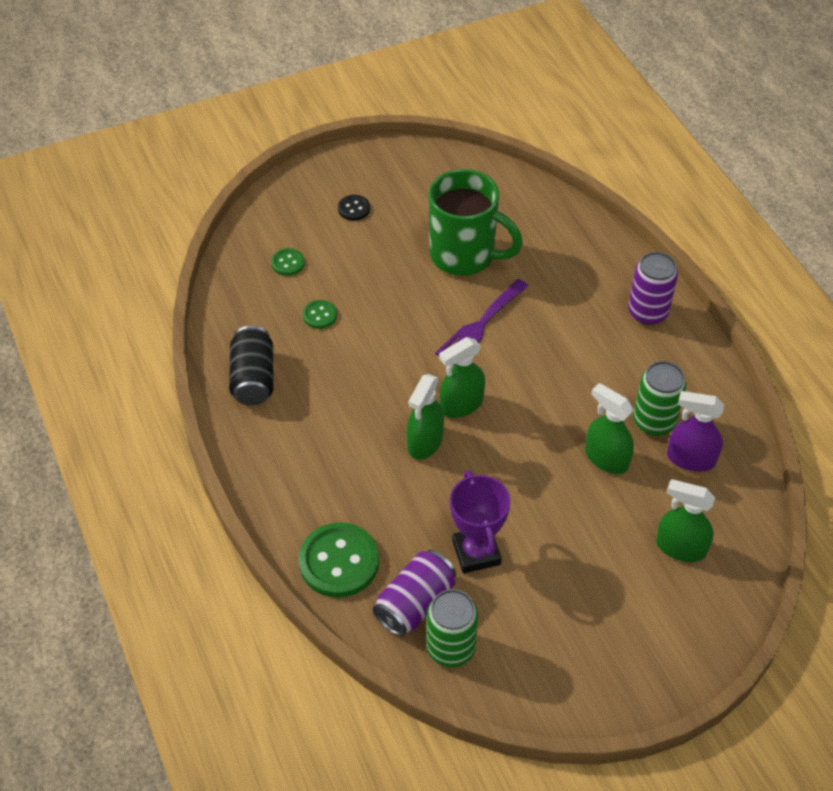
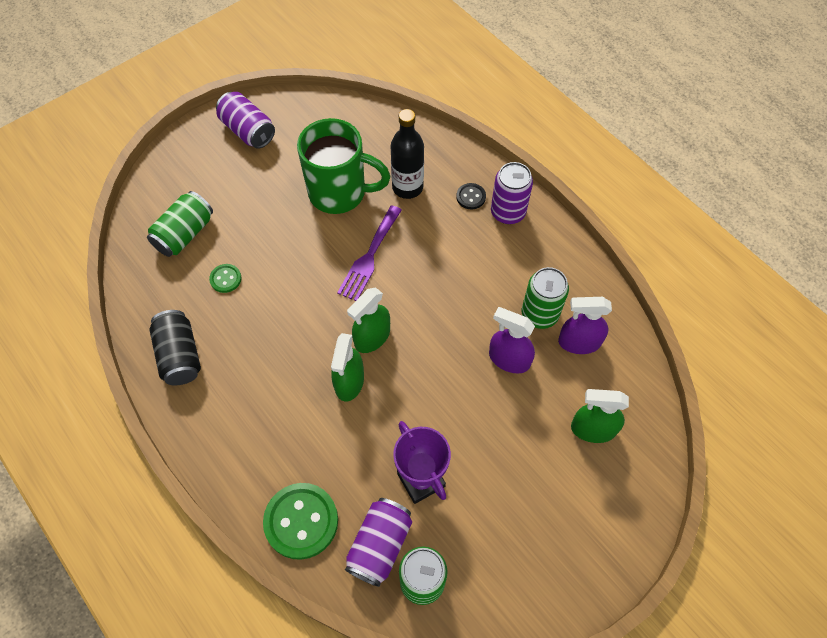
camera: 15 degrees left, 10 degrees up
(288, 263) = (185, 234): green button -> green can
(354, 209) = (231, 168): black button -> black button (471, 197)
(381, 174) = (248, 131): none -> purple can
(541, 265) = (407, 187): none -> black bottle
(606, 458) = (509, 359): green spray bottle -> purple spray bottle

